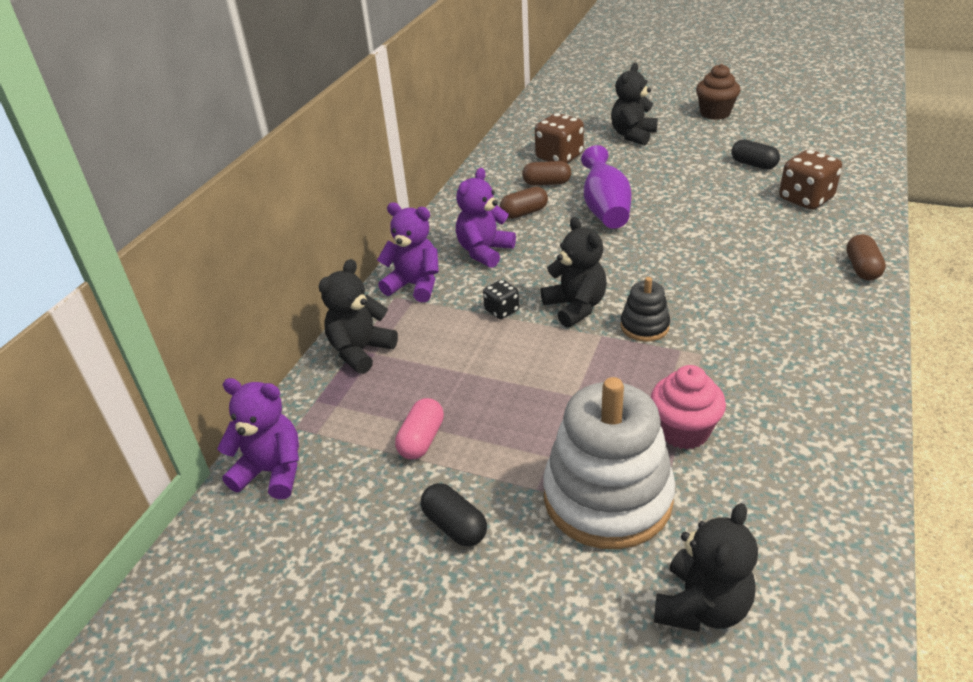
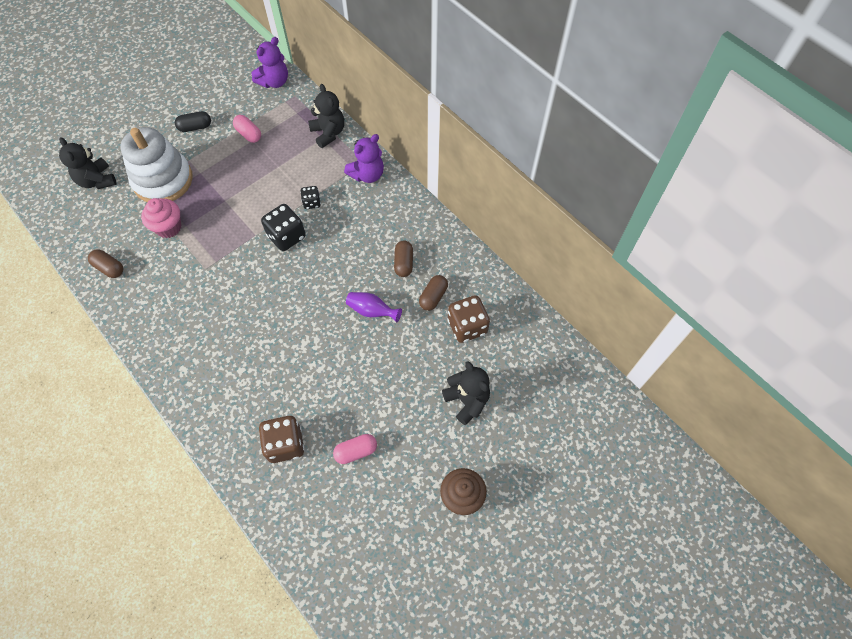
camera: 115 degrees right, 25 degrees up
(484, 251) = (375, 221): purple teddy bear -> none
(575, 307) = (286, 236): black teddy bear -> black dice
(605, 209) = (372, 311): purple vase -> purple vase, size x0.66
(644, 326) = (245, 257): black stacking toy -> none
(753, 164) = (356, 451): black capsule -> pink capsule
(862, 268) = (194, 406): brown capsule -> brown capsule (109, 268)

